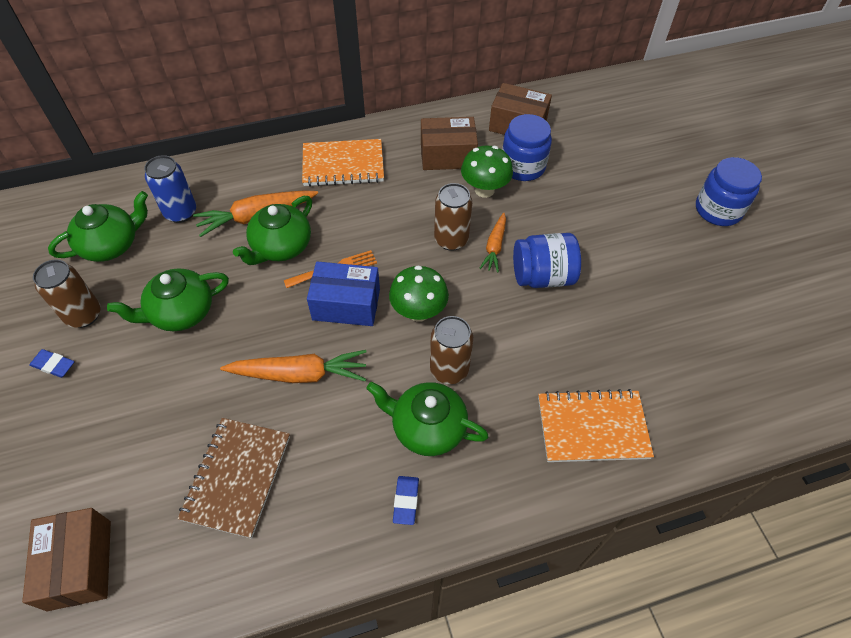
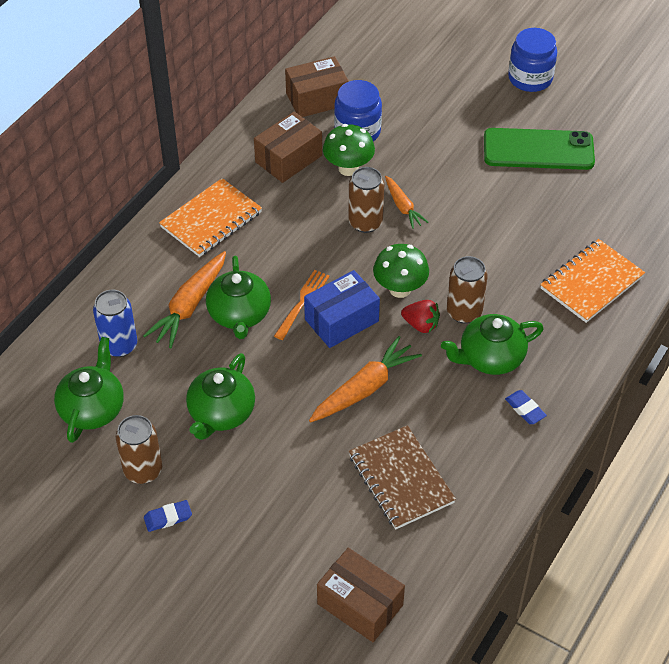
camera: 40 degrees left, 5 degrees down
(402, 354) = (421, 325): none -> red strawberry
(542, 276) = (459, 206): blue jar -> none
(664, 274) = (538, 150): none -> green phone

